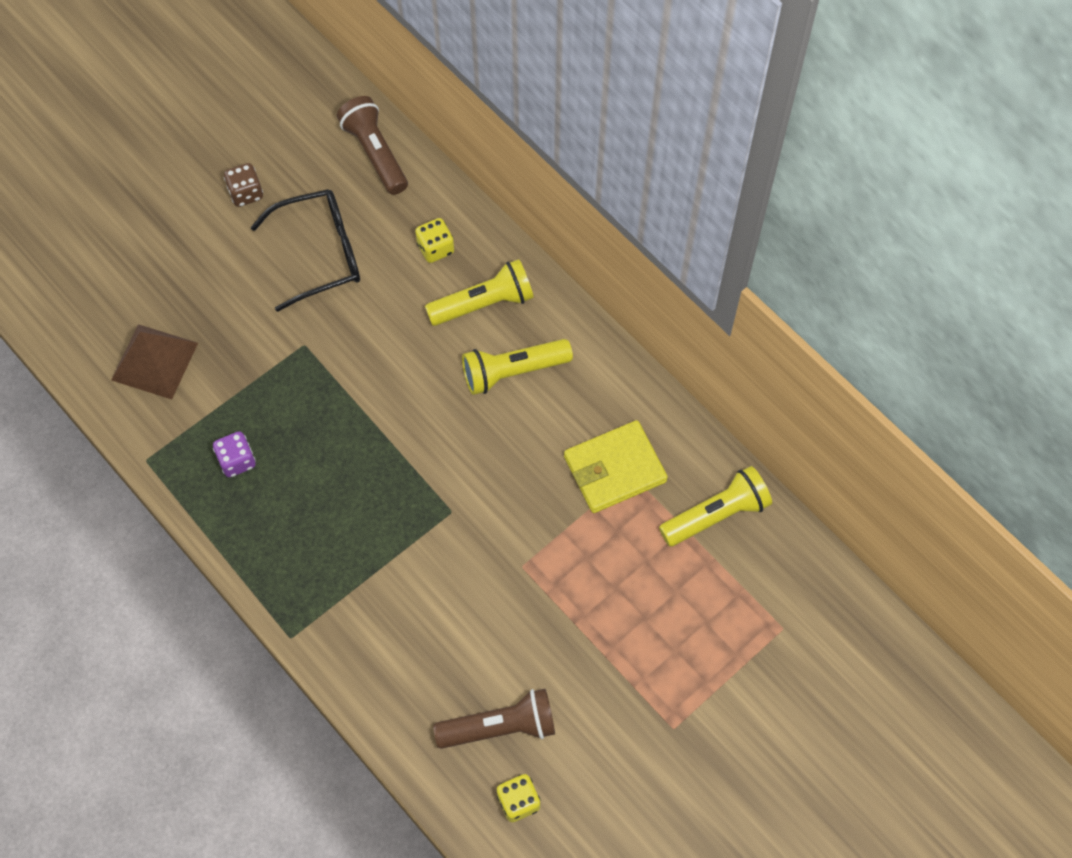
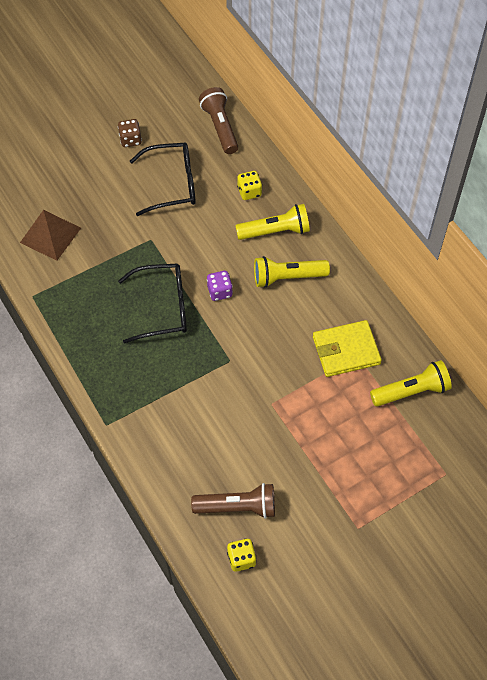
camera: 10 degrees right, 5 degrees down
(237, 461) = (92, 306): purple dice -> purple dice (219, 291)
(341, 447) = (163, 307): none -> black glasses

